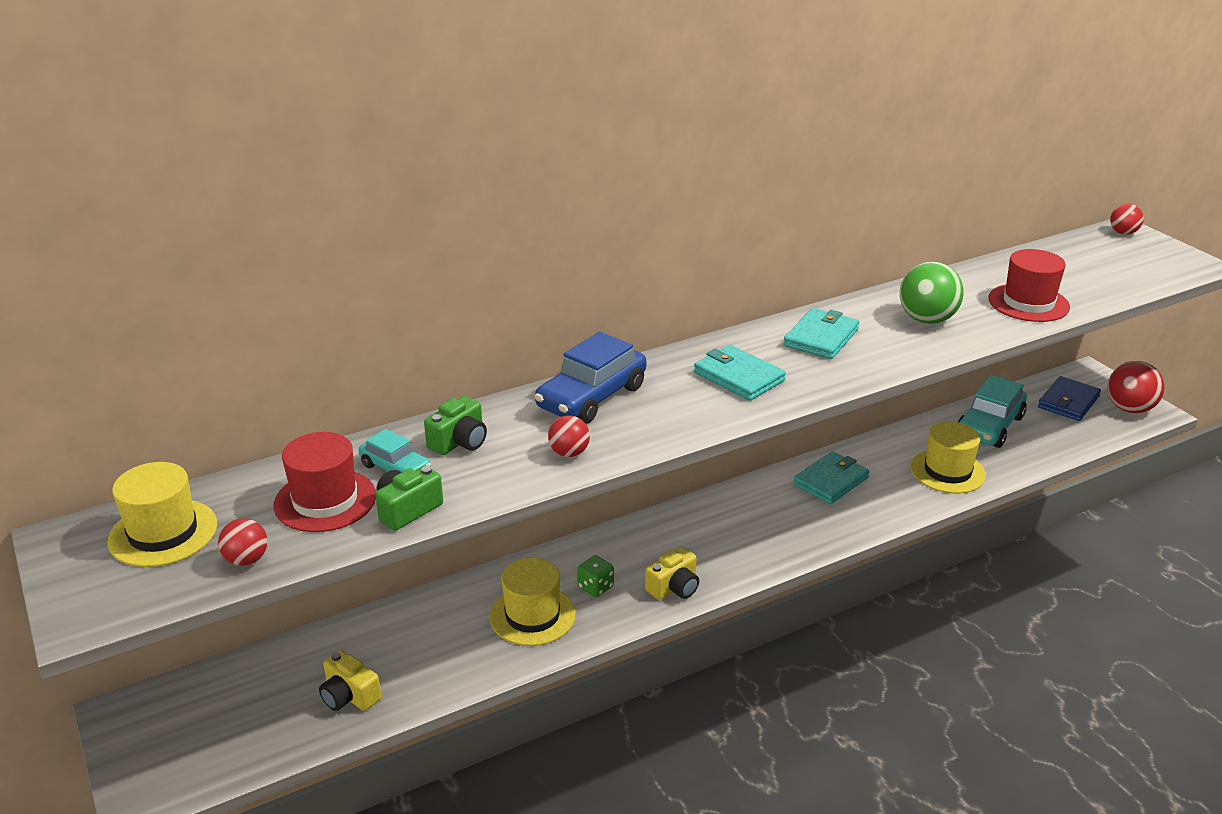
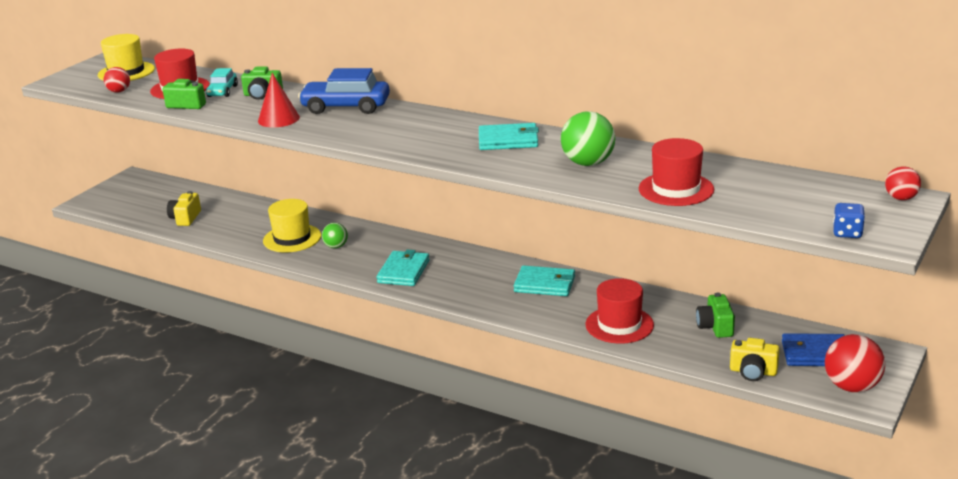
camera: 60 degrees right, 5 degrees down
(569, 453) = (278, 119): red ball -> red cone
(595, 587) = (336, 246): green dice -> green ball
(674, 587) = (360, 269): yellow camera -> yellow camera (753, 372)
(739, 377) = (420, 133): turquoise wallet -> turquoise wallet (403, 271)
(947, 471) = (619, 325): yellow hat -> red hat
(989, 426) = (715, 327): turquoise car -> green camera
(1175, 272) = (847, 233): none -> blue dice

